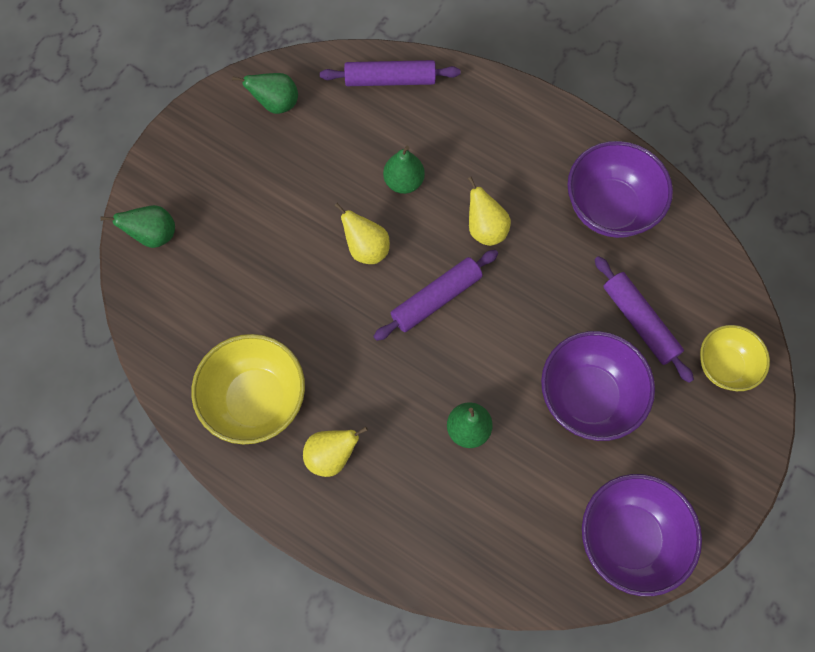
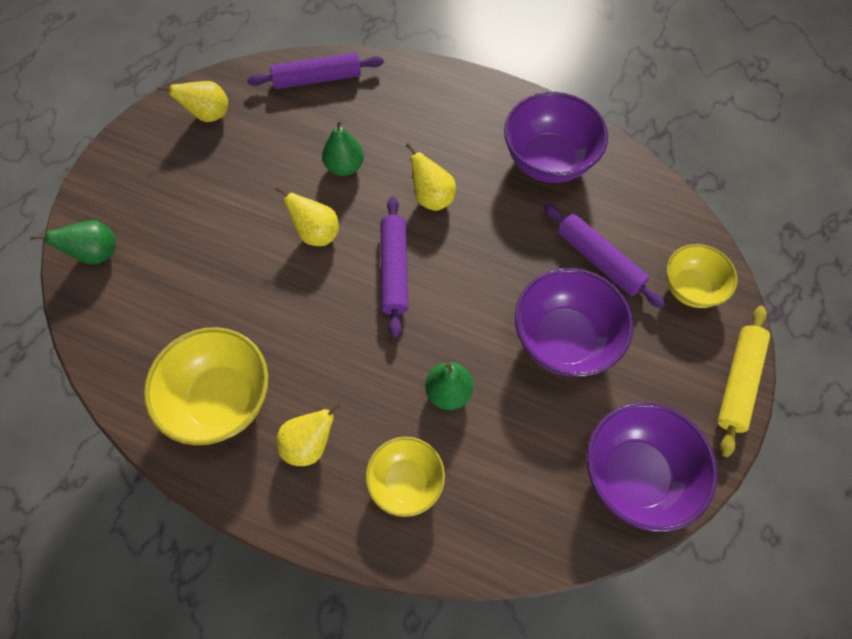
camera: 10 degrees left, 5 degrees down
(276, 104) = (209, 115): green pear -> yellow pear
(415, 506) = (406, 482): none -> yellow bowl
(436, 298) = (394, 270): purple rolling pin -> purple rolling pin turned 45 degrees counterclockwise
(749, 467) = (738, 382): none -> yellow rolling pin

